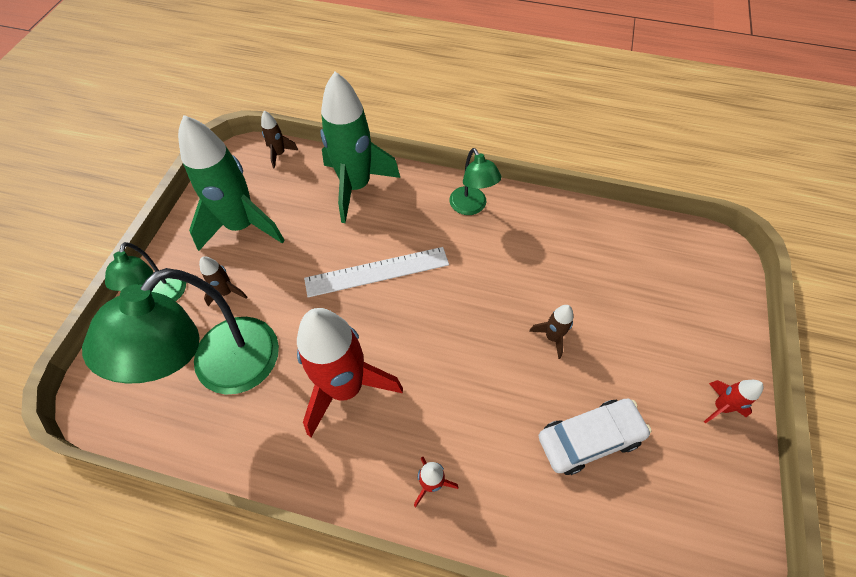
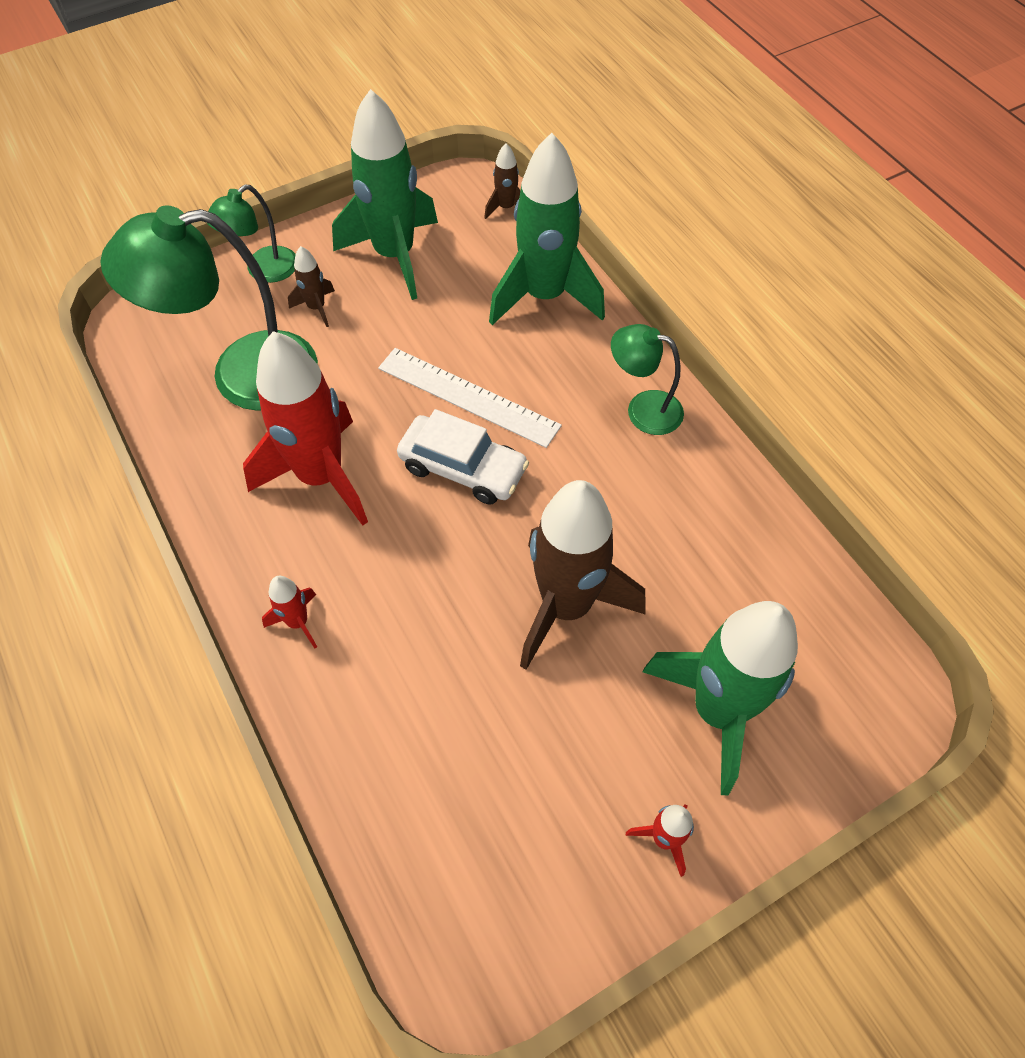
camera: 45 degrees right, 0 degrees up
(471, 207) = (643, 409): green lamp -> green lamp turned 90 degrees clockwise
(552, 337) = (566, 606): brown rocket -> brown rocket, size x2.33
(589, 438) = (484, 727): white car -> white car (463, 468)
(668, 323) = (717, 710): none -> green rocket

